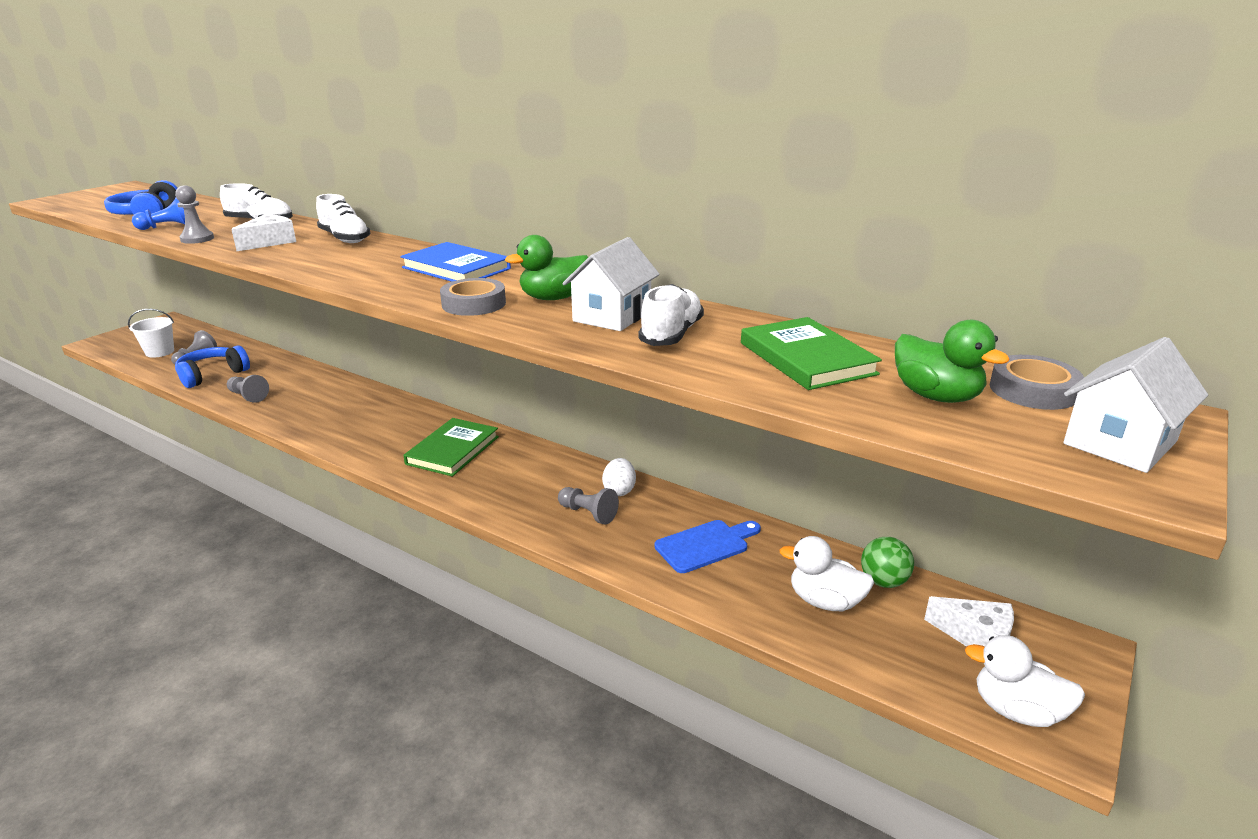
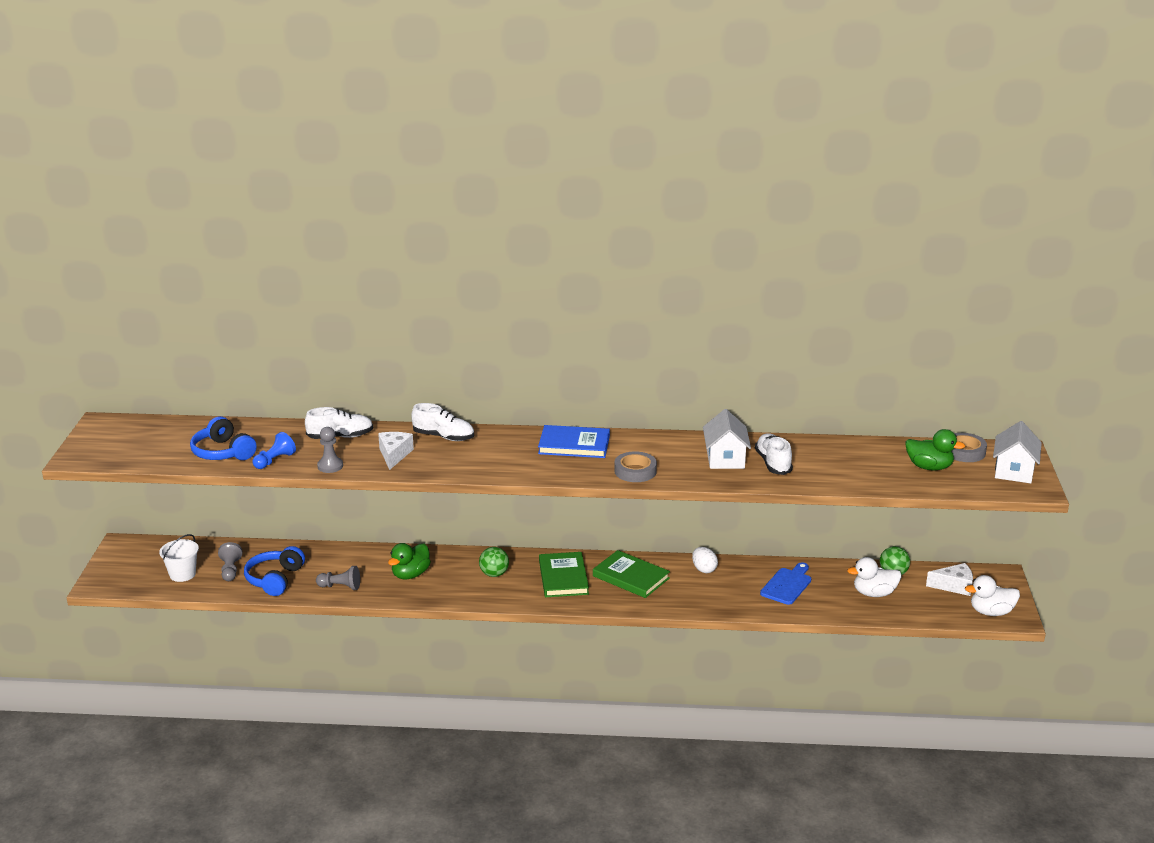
camera: 30 degrees left, 0 degrees up
(392, 426) = (494, 574): none -> green ball
(553, 298) = (673, 454): green duck -> green duck (410, 574)
(588, 513) = (702, 589): grey pawn -> none
(807, 358) = (854, 460): green book -> green book (631, 577)

